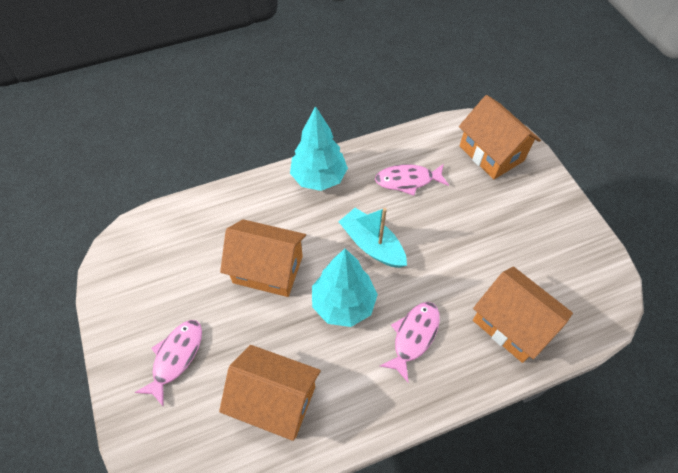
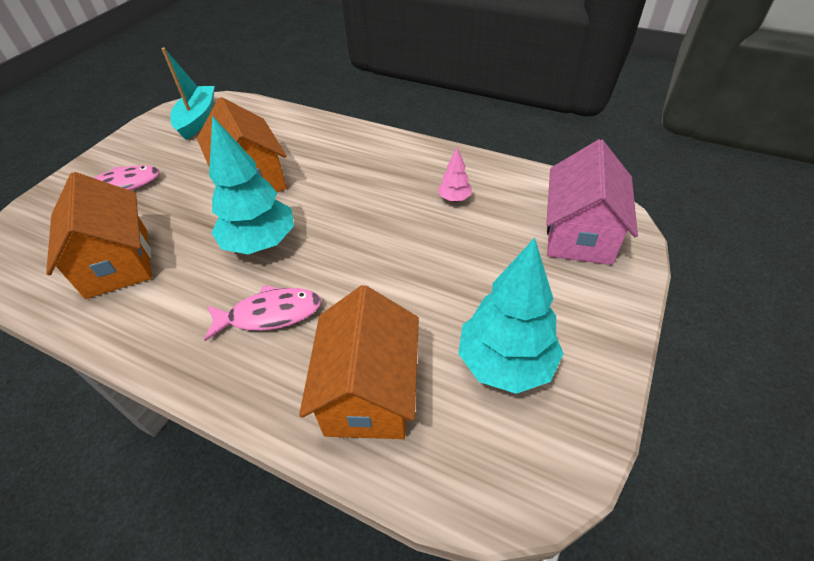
camera: 50 degrees right, 10 degrees down
(319, 178) = (382, 149): turquoise tree -> turquoise tree (505, 363)
(372, 245) = (348, 221): turquoise boat -> turquoise boat (197, 119)
(407, 180) = (454, 198): pink fish -> pink tree
(491, 153) = (579, 234): orange house -> pink house

